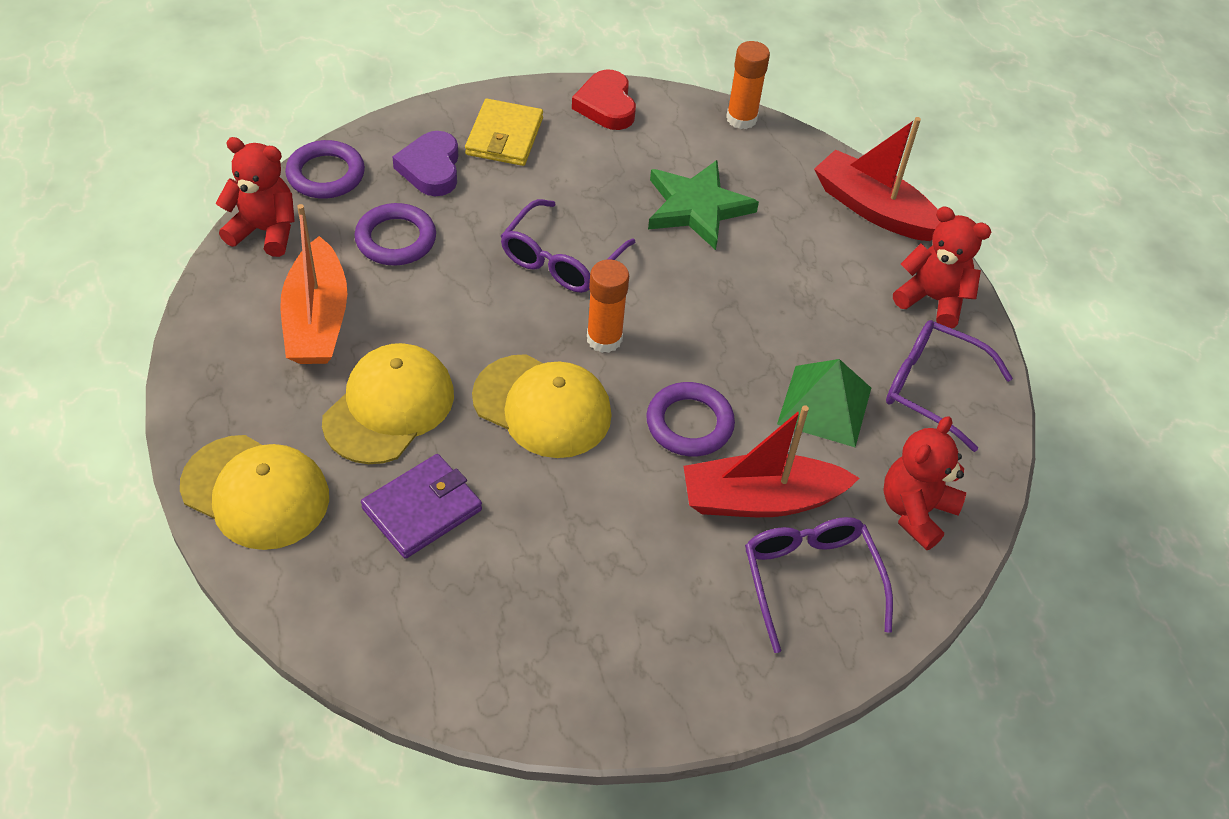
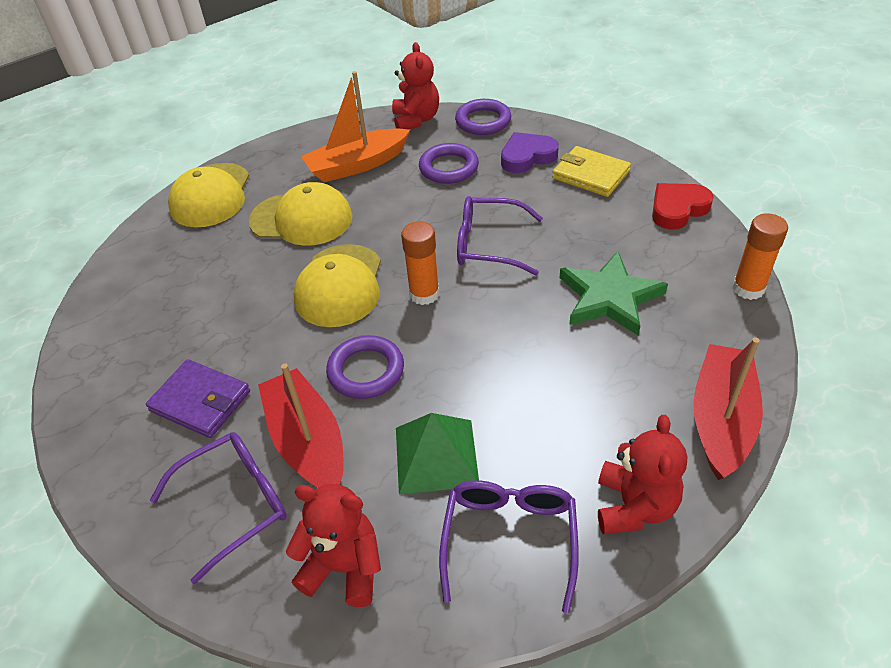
camera: 75 degrees right, 5 degrees down
(422, 509) = (224, 263): purple wallet -> purple wallet (200, 401)
(504, 136) = (590, 175): yellow wallet -> yellow wallet turned 45 degrees clockwise

